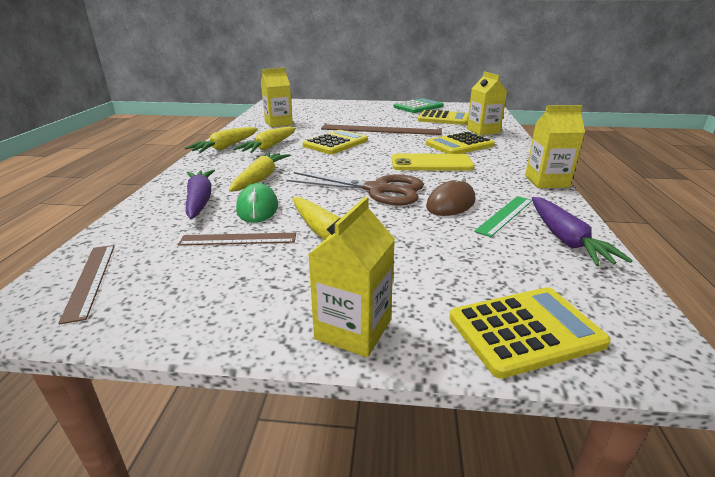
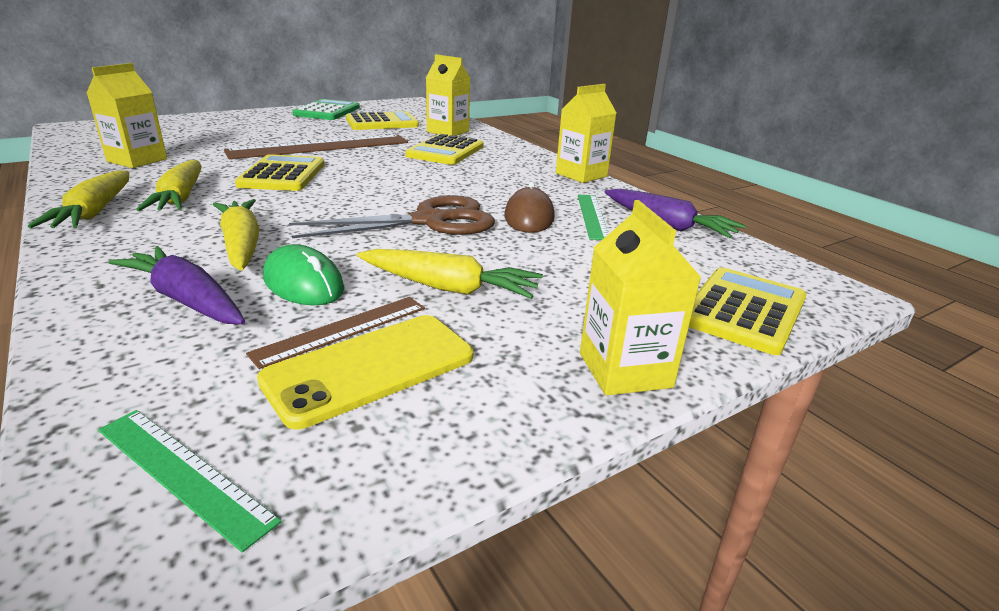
camera: 40 degrees left, 0 degrees up
(90, 280) = (183, 473): brown ruler -> green ruler
(431, 163) = (445, 178): yellow phone -> yellow phone (370, 368)

